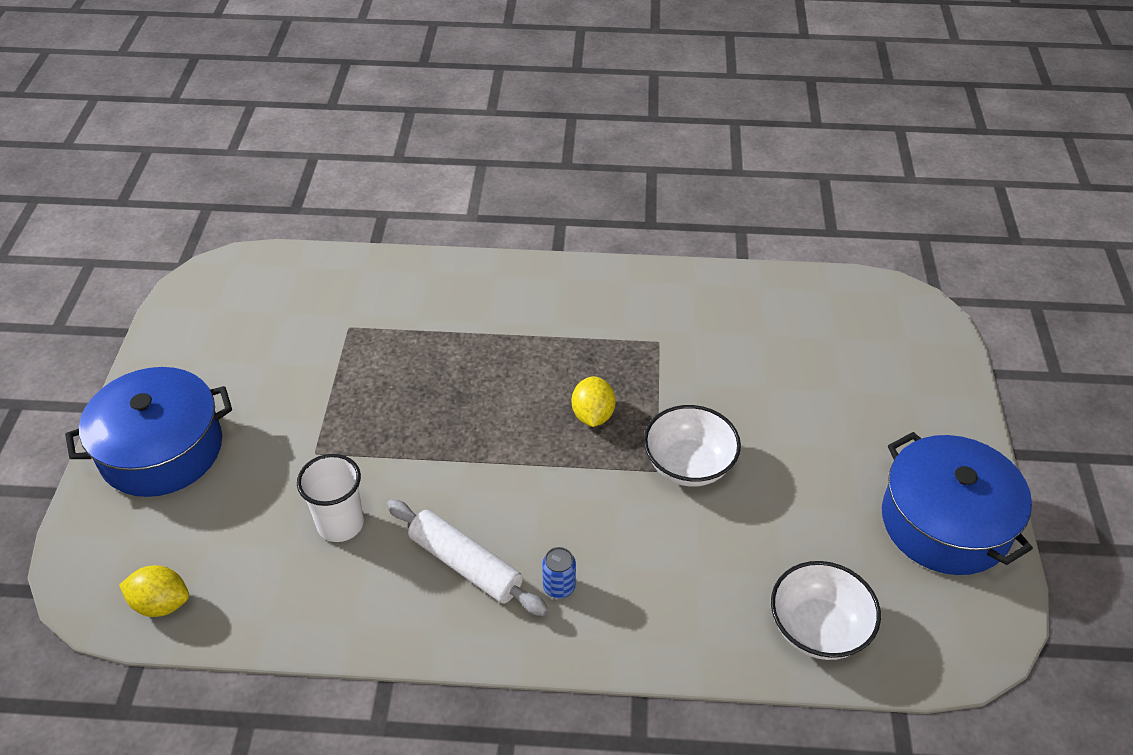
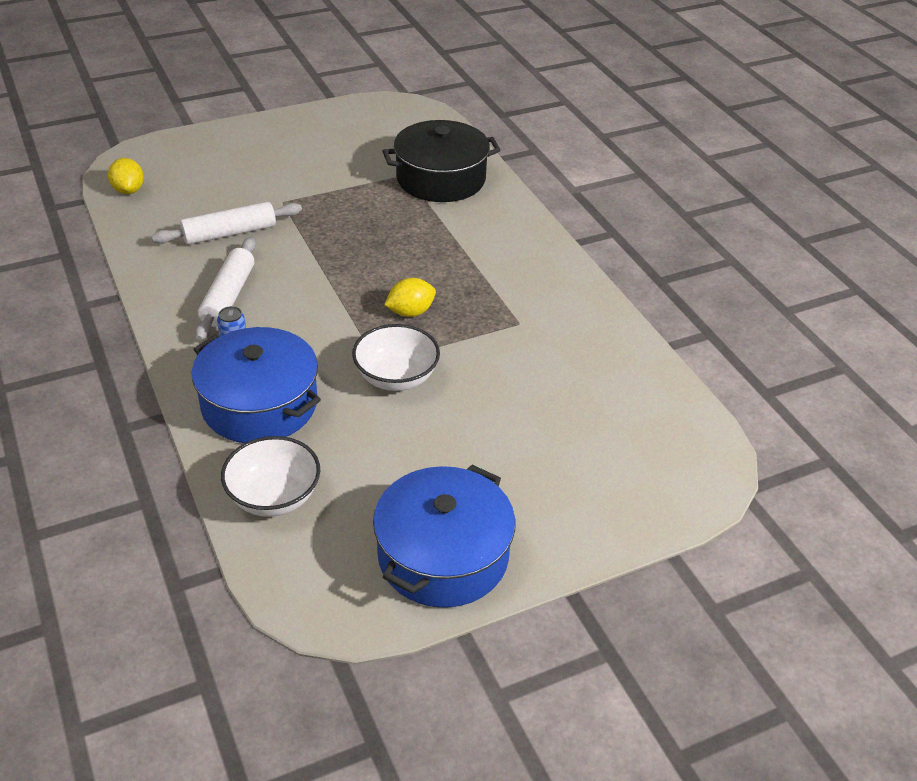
camera: 60 degrees right, 5 degrees down
(161, 449) = (244, 145): blue pot -> blue pot (259, 404)
(340, 524) = (229, 233): white cup -> white rolling pin
(379, 302) = (441, 179): none -> black pot

